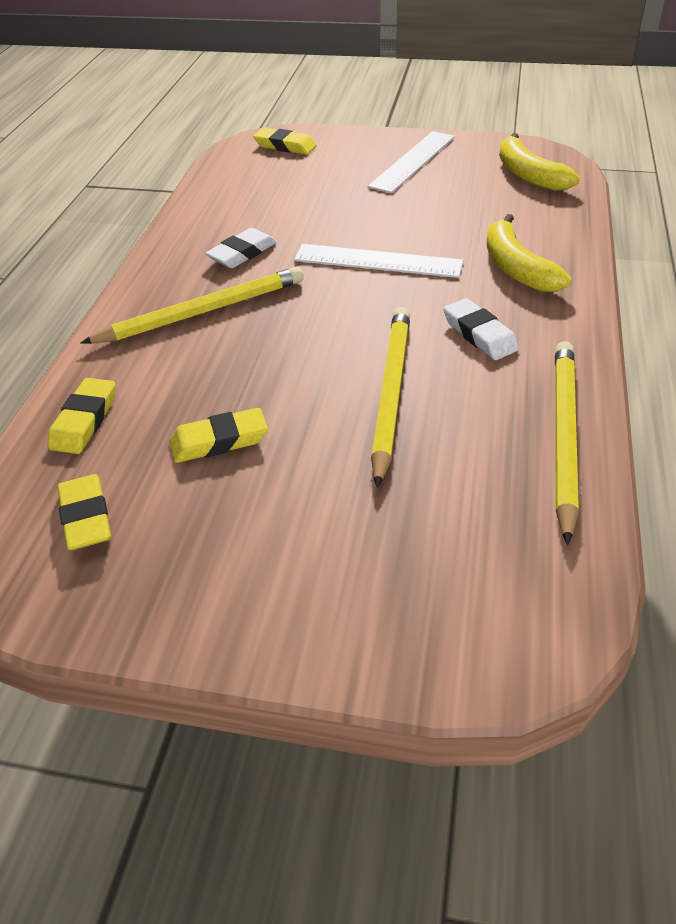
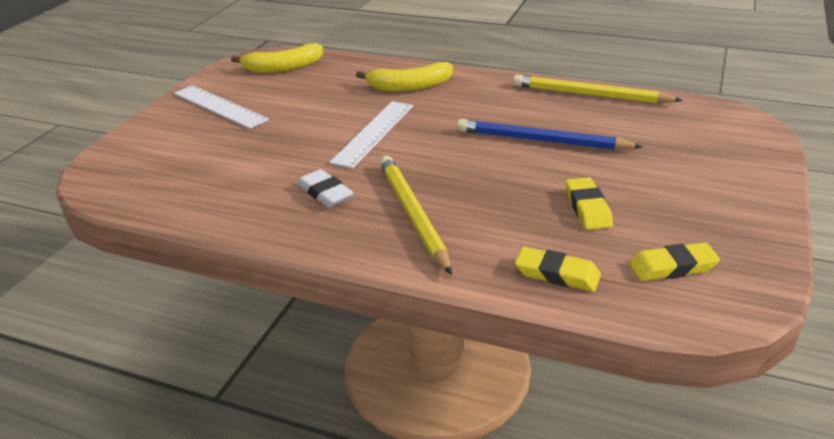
camera: 80 degrees left, 10 degrees down
(285, 146) = (125, 164): yellow eraser -> none
(391, 393) = (542, 140): yellow pencil -> blue pencil
(479, 334) = (484, 106): white eraser -> none

